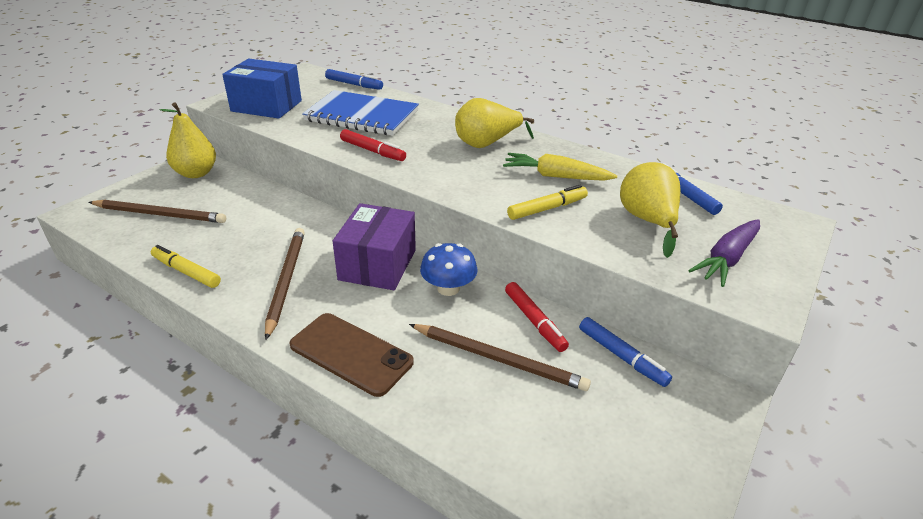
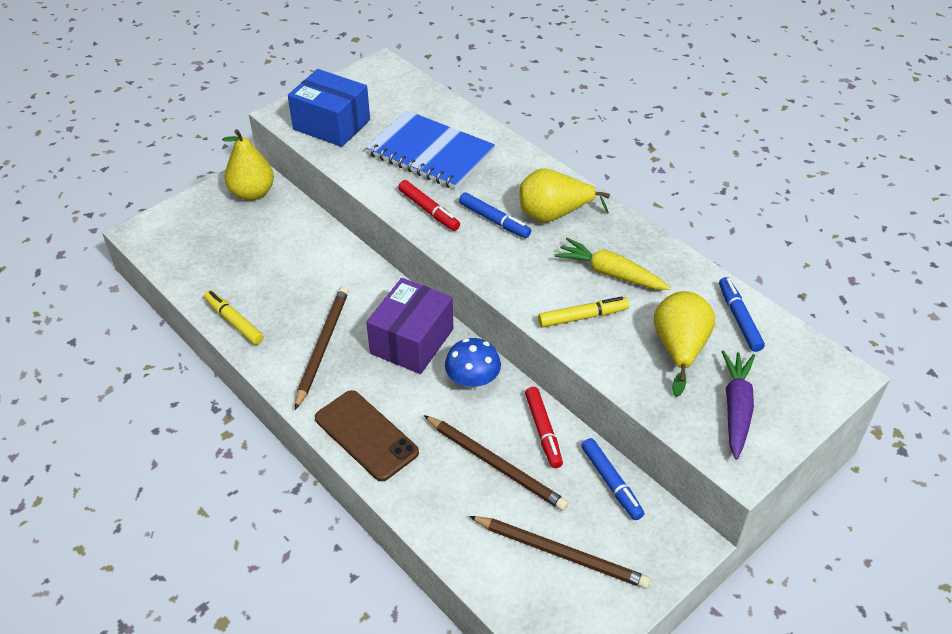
camera: 15 degrees right, 10 degrees up
(160, 214) = (214, 246): brown pencil -> brown pencil (561, 553)
(354, 84) = (433, 97): blue marker -> blue marker (494, 220)
(727, 259) = (736, 408): purple carrot -> purple carrot turned 135 degrees clockwise

